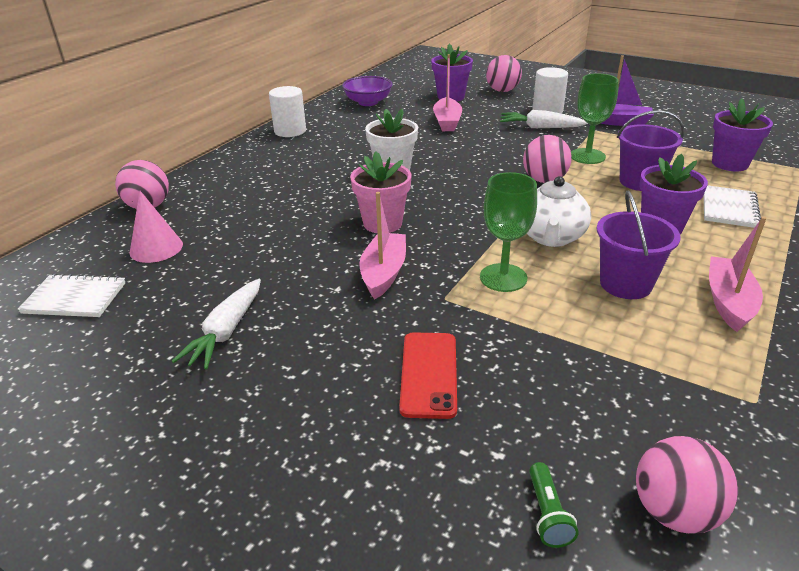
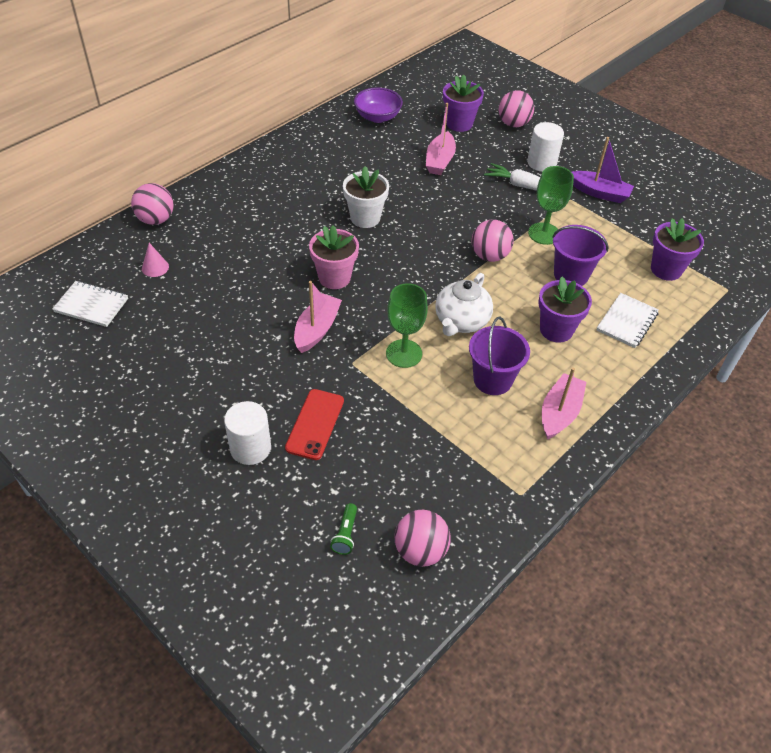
camera: 10 degrees right, 15 degrees up
(156, 248) = (155, 267): pink cone -> pink cone, size x0.66
(226, 331) = (190, 359): white carrot -> none
(290, 131) = (293, 145): white cylinder -> white cylinder (250, 448)

